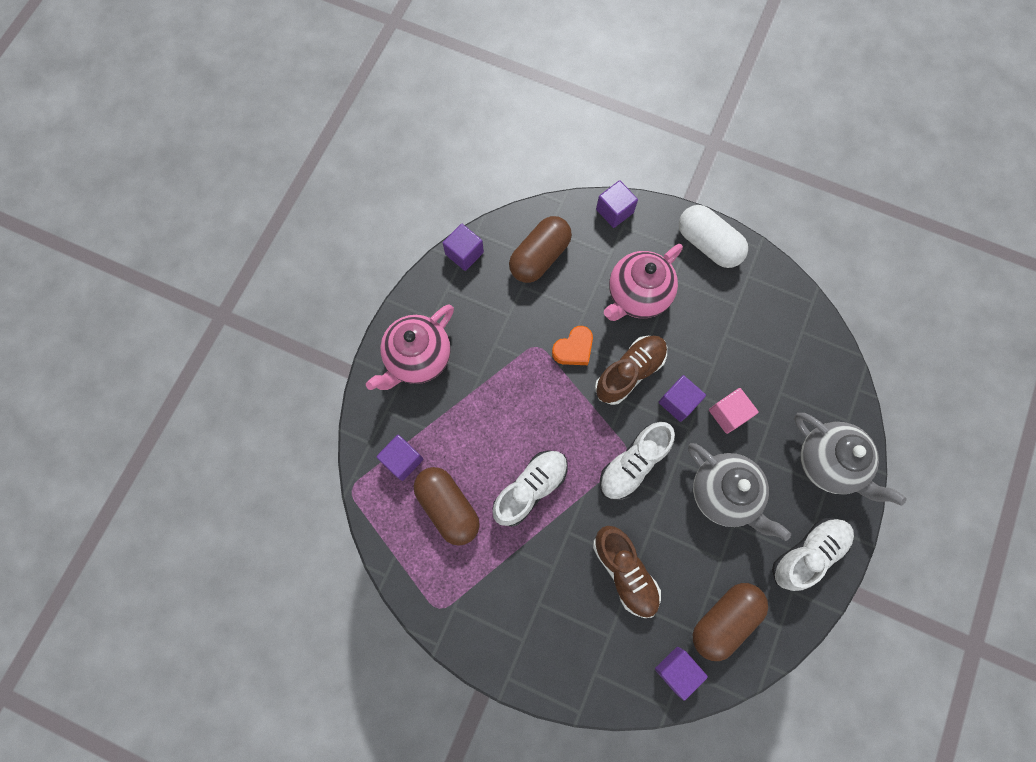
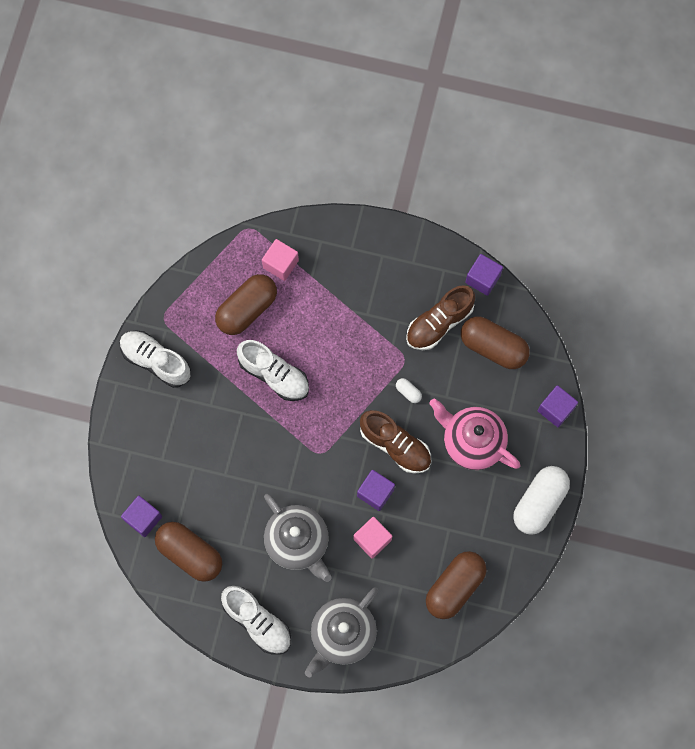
camera: 80 degrees right, 0 degrees up
(402, 460) = (280, 264): purple cube -> pink cube
(418, 358) = (373, 258): pink teapot -> none
(573, 349) = (408, 392): orange heart -> white capsule
(624, 572) = (216, 465): brown shoe -> brown shoe (439, 323)
(633, 464) = (311, 460): white shoe -> white shoe (156, 361)
(723, 494) = (298, 542): grey teapot -> grey teapot turned 75 degrees counterclockwise
(786, 340) = (454, 587): none -> brown capsule

